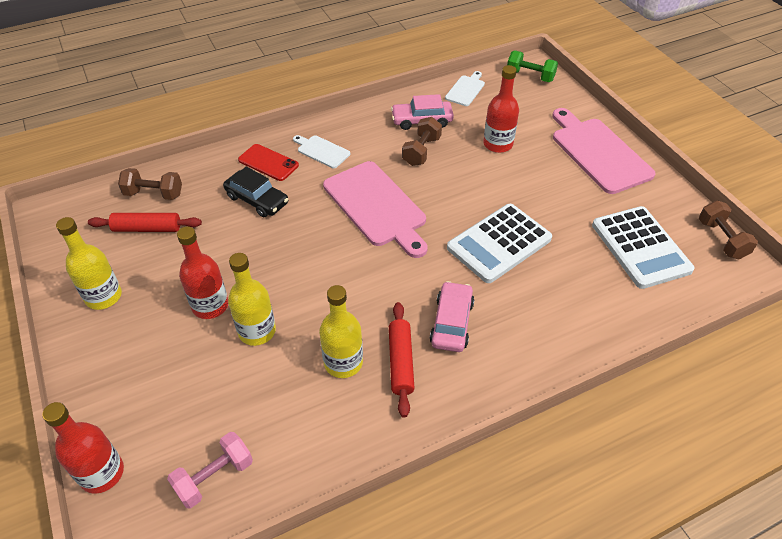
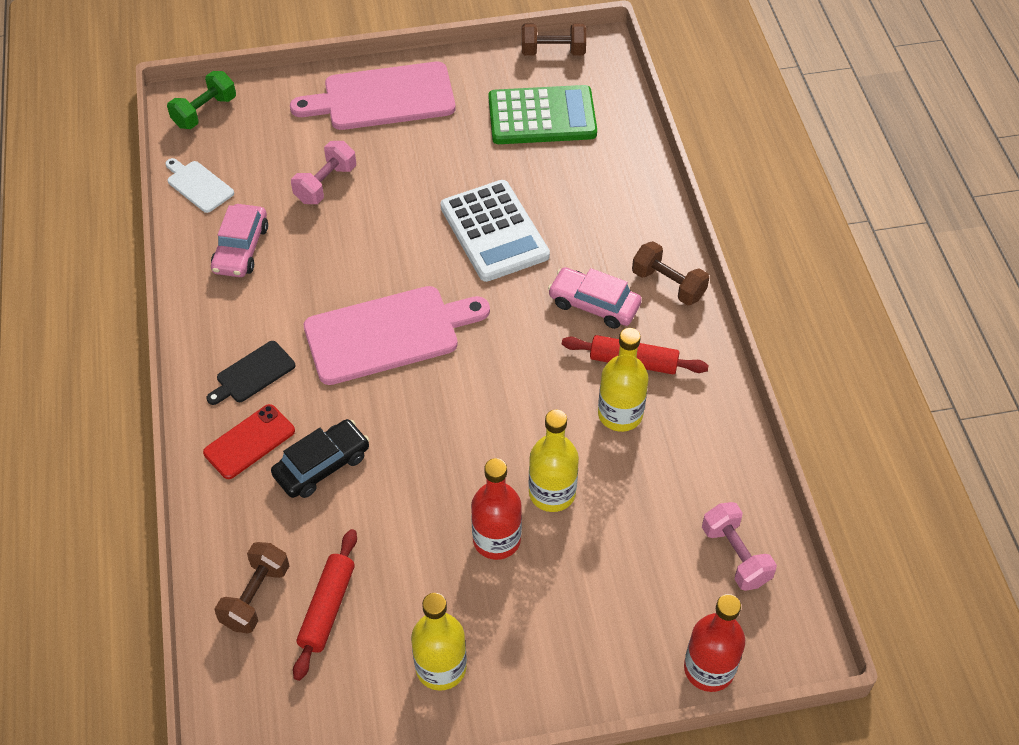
camera: 75 degrees left, 5 degrees up
(321, 151) = (252, 374): white cutting board -> black cutting board
(421, 151) = (304, 264): brown dumbbell -> brown dumbbell (668, 284)
(498, 144) = (325, 184): red bottle -> pink dumbbell
(640, 247) = (542, 116): white calculator -> green calculator

